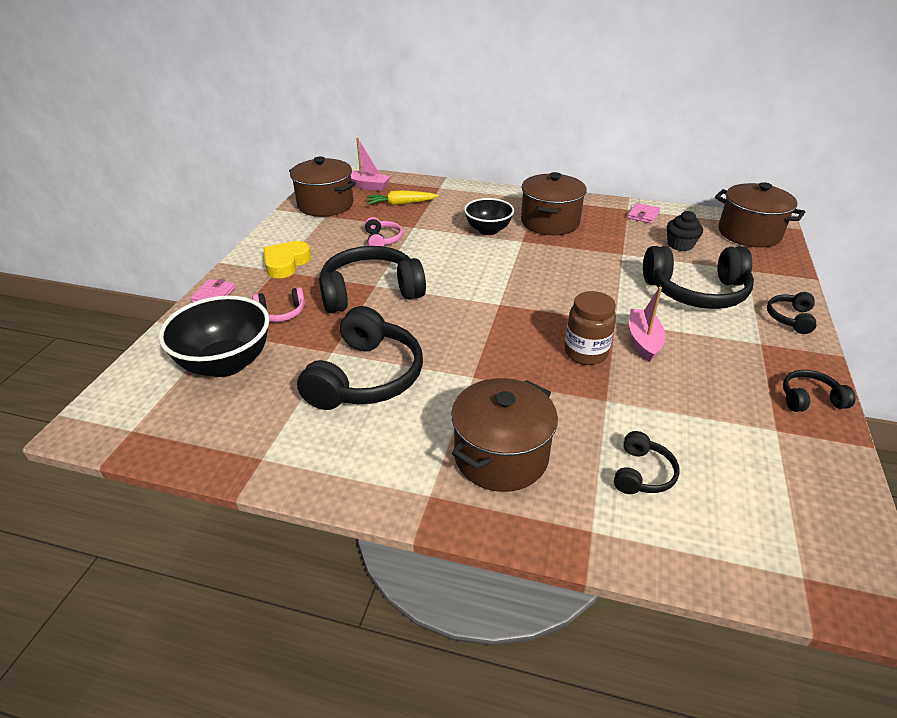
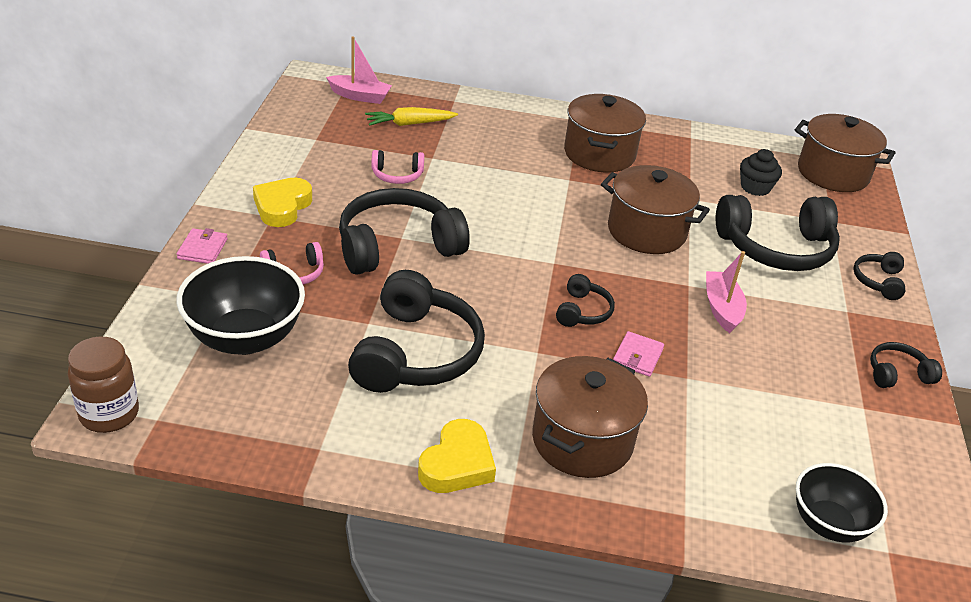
camera: 10 degrees left, 0 degrees up
(325, 205) = (311, 123): brown pot -> brown pot (646, 231)
(381, 475) = (457, 464): none -> yellow heart
(382, 240) = (397, 175): pink headphones -> pink headphones turned 105 degrees clockwise
(488, 230) = (525, 164): black bowl -> black bowl (829, 524)
(585, 353) = (659, 323): brown jar -> brown jar (109, 414)
(642, 473) = (731, 456): black headphones -> black headphones (583, 311)
(643, 215) = (710, 146): pink wallet -> pink wallet (637, 356)

